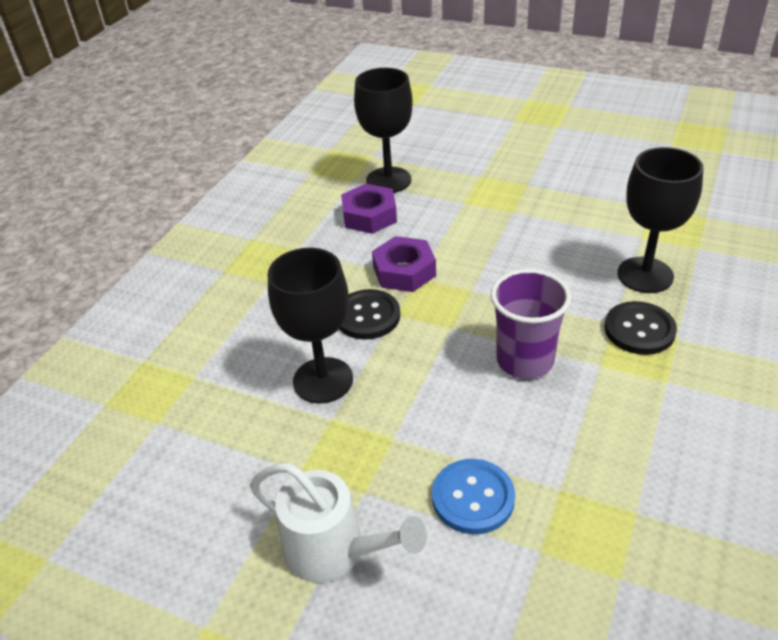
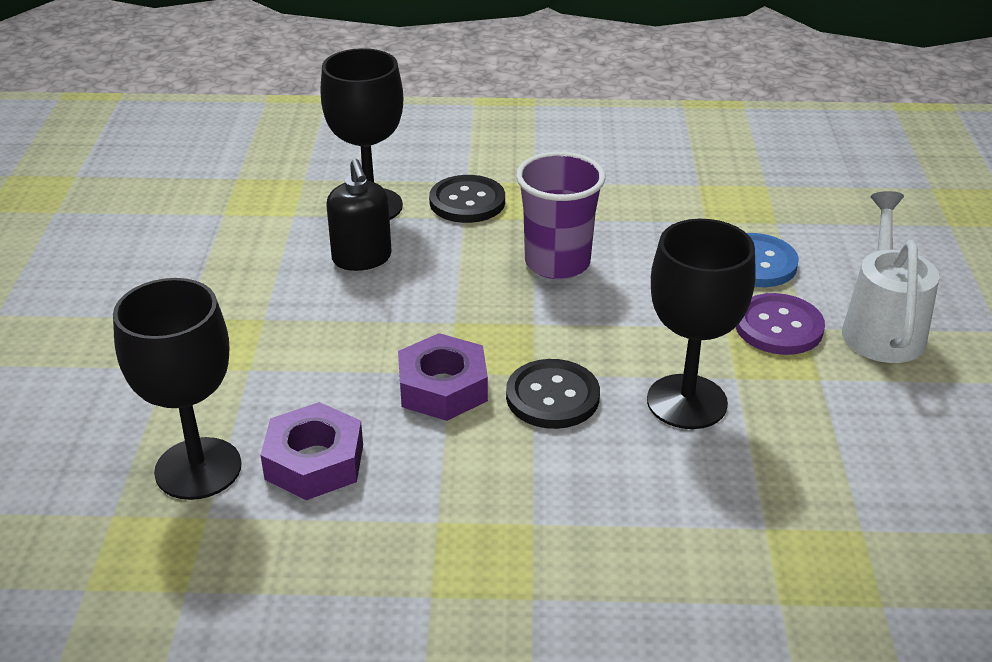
camera: 115 degrees left, 5 degrees down
(374, 472) = (778, 327): none -> purple button
(569, 260) = (362, 258): none -> black soap dispenser

